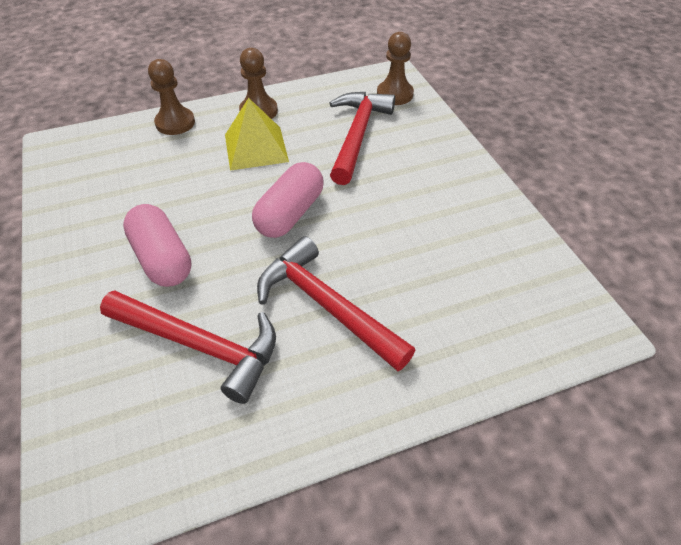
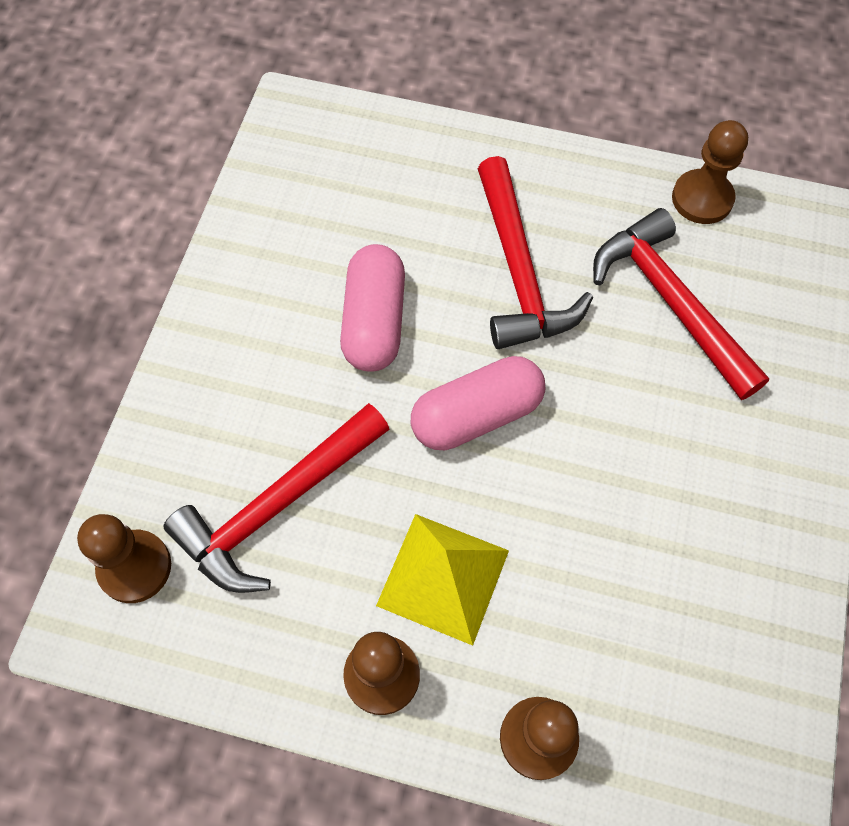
camera: 145 degrees left, 15 degrees up
(162, 258) = (669, 439): pink capsule -> pink capsule (374, 321)
(213, 458) = (702, 199): none -> brown pawn

